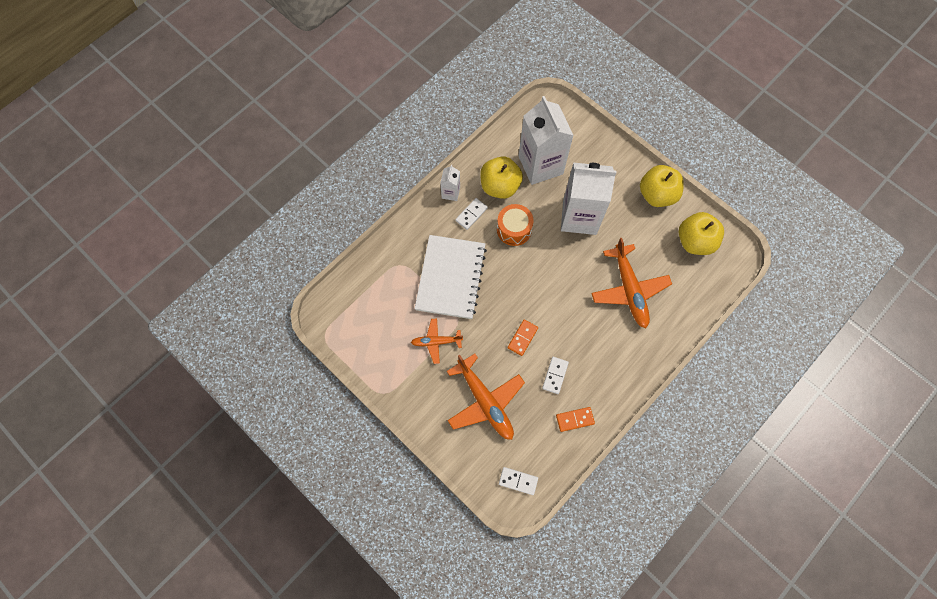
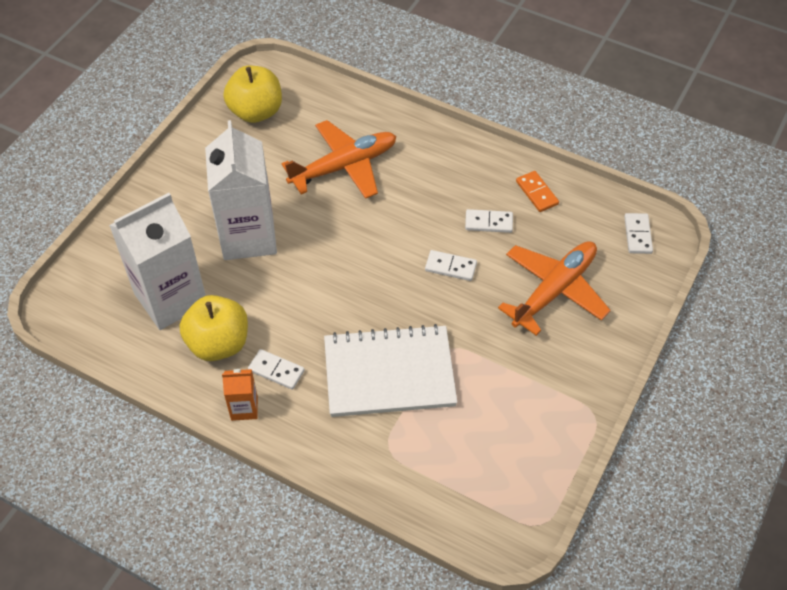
camera: 105 degrees left, 15 degrees down
(436, 342) = (493, 367): orange plane -> none
(450, 193) = (244, 408): white carton -> orange carton
(514, 229) = (288, 310): orange drum -> none
(522, 338) = (450, 267): orange domino -> white domino
(657, 195) = (194, 158): yellow apple -> none

